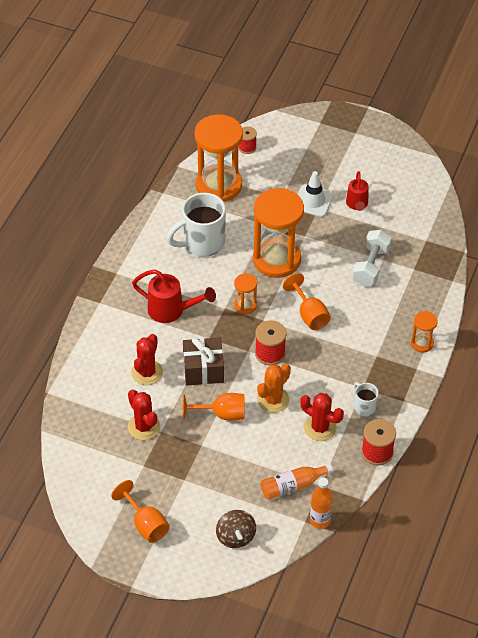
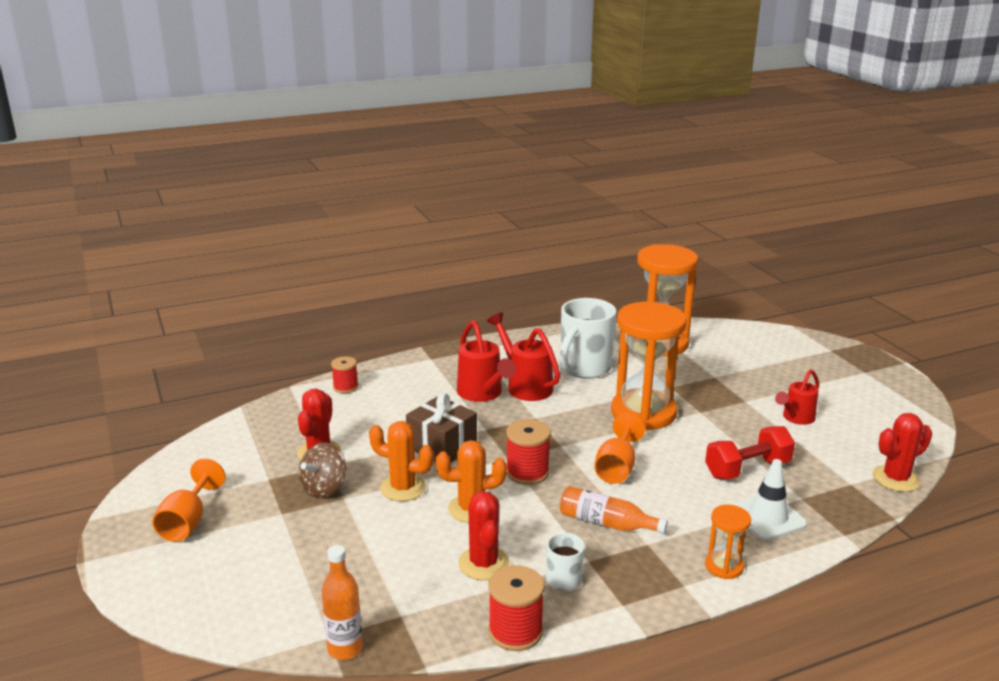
camera: 45 degrees right, 25 degrees down
(147, 372) = (389, 420): red cactus -> red cactus (896, 479)
(186, 285) = (525, 385): none -> red watering can
(202, 243) = (584, 368): white mug -> white mug turned 75 degrees counterclockwise
(222, 414) = (403, 488): orange goblet -> orange cactus
(235, 537) = (240, 595): brown spinning top -> brown spinning top (324, 488)
(245, 305) = (558, 426): orange hourglass -> none
(247, 147) = (725, 334): red spool -> red spool (345, 387)
(293, 485) = (371, 594): orange bottle -> orange bottle (606, 523)
(313, 201) = (746, 394): white traffic cone -> white traffic cone (768, 517)
(371, 266) = (747, 469): white dumbbell -> red dumbbell

